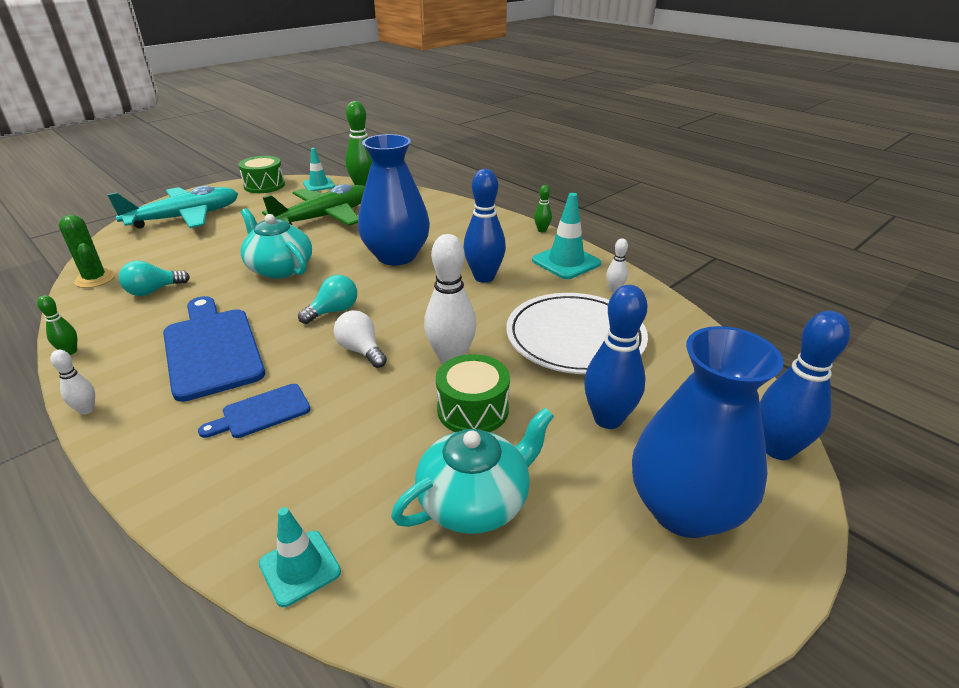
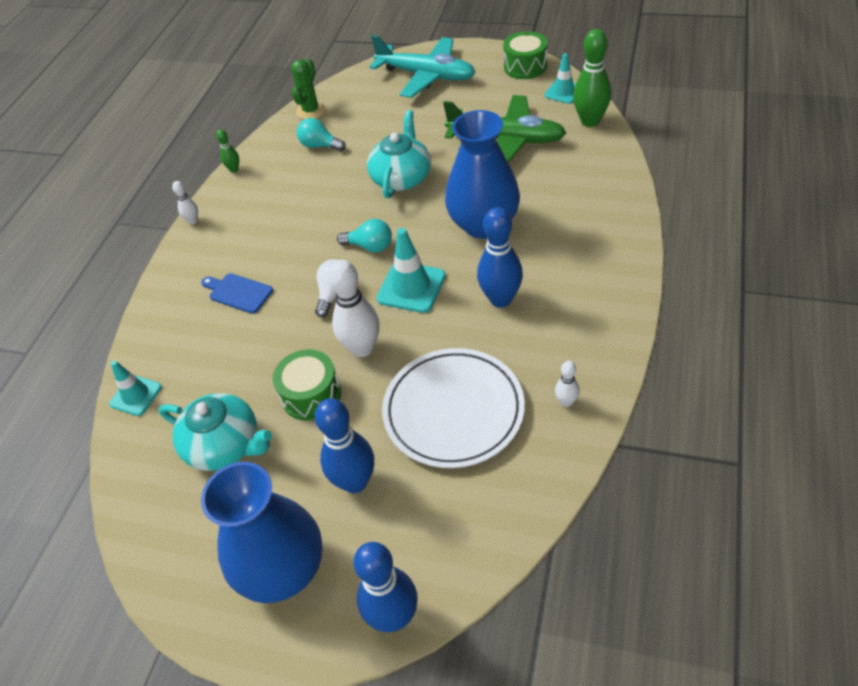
camera: 65 degrees right, 15 degrees up
(212, 349) = (281, 223): blue cutting board -> none
(542, 230) = (639, 288): green bowling pin -> none
(566, 262) = (587, 340): turquoise traffic cone -> turquoise traffic cone (411, 287)

